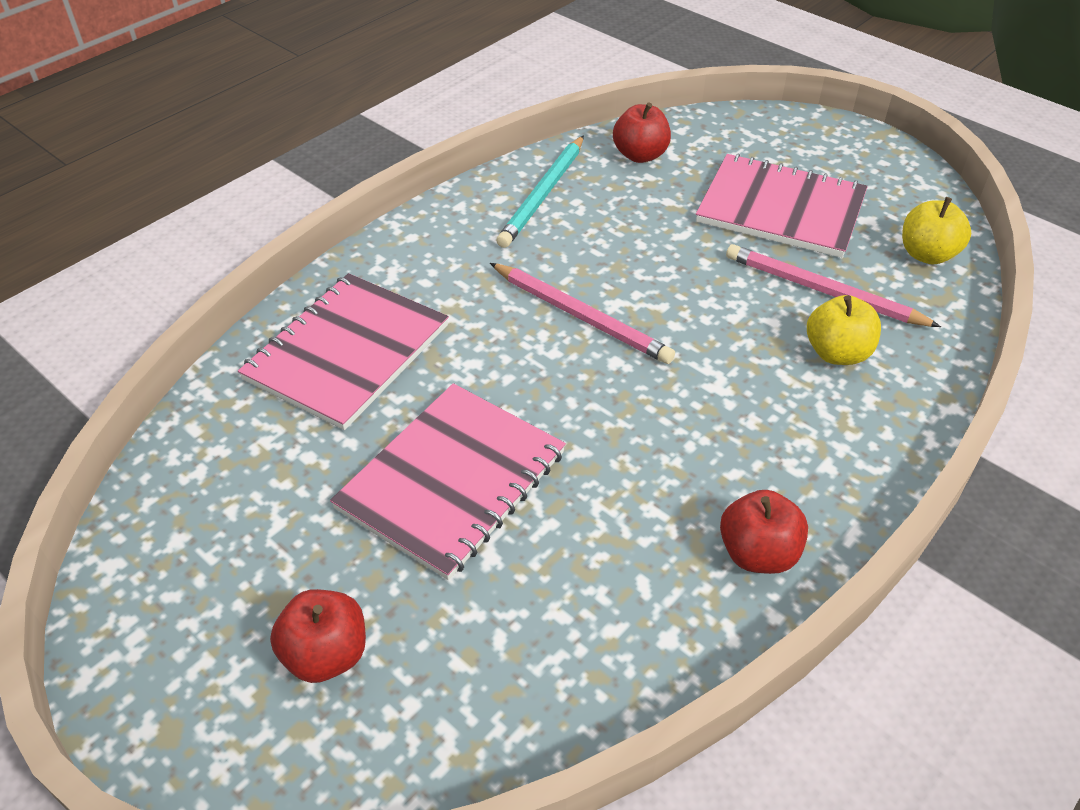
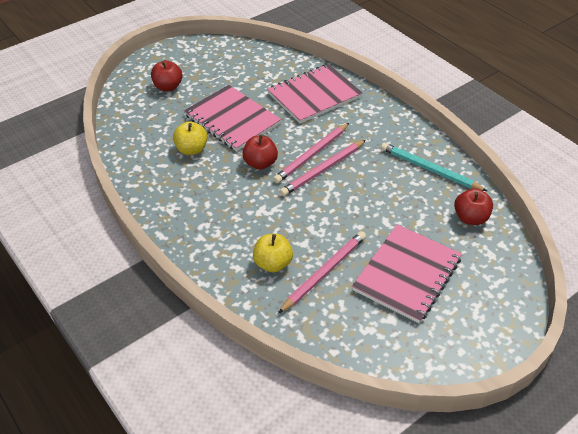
camera: 100 degrees right, 0 degrees up
(347, 352) = (314, 95): pink notebook -> pink notebook turned 75 degrees counterclockwise
(542, 335) = (312, 155): none -> pink pencil
(757, 553) = (163, 201): red apple -> red apple (260, 163)
(927, 254) = (350, 338): yellow apple -> yellow apple (191, 149)

